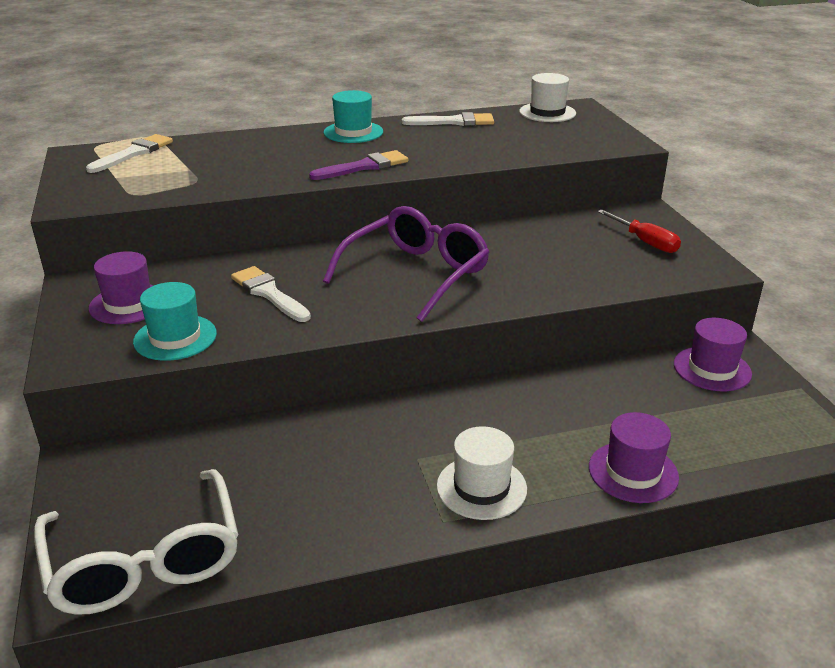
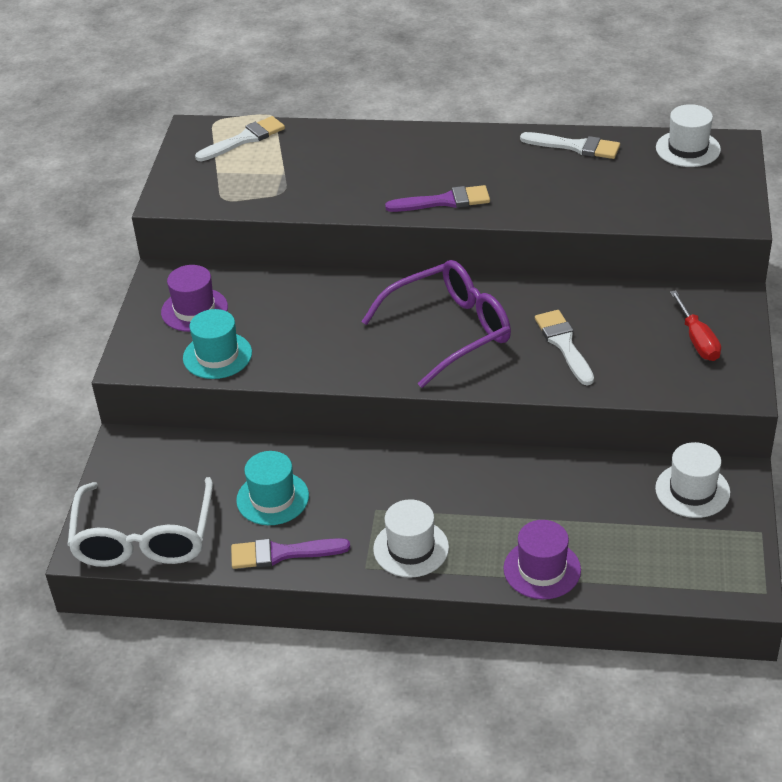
camera: 25 degrees right, 10 degrees up
(269, 293) = (311, 324): white brush -> white brush (564, 344)
(335, 532) = (282, 553): none -> purple brush
(353, 132) = (463, 145): turquoise hat -> turquoise hat (272, 498)
(712, 369) = (692, 490): purple hat -> white hat

